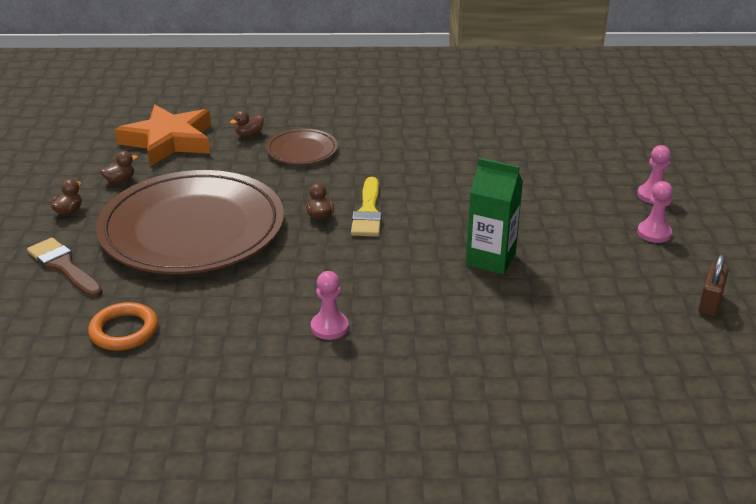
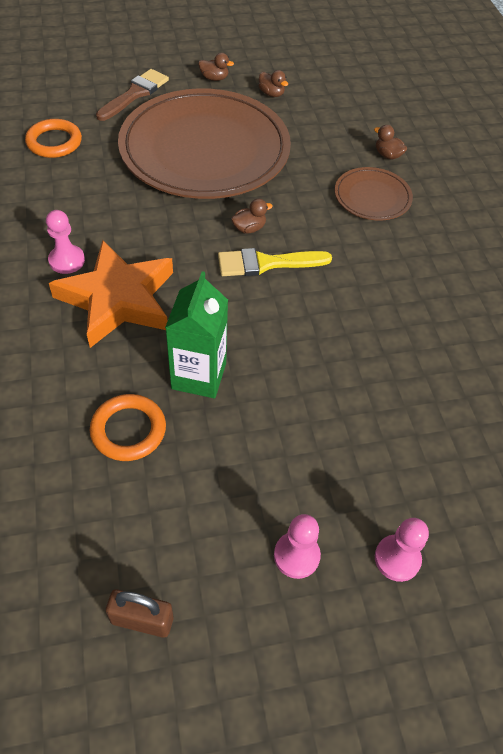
camera: 75 degrees right, 20 degrees up
(169, 141) = (351, 107): orange star -> orange star (118, 299)
(544, 300) = (128, 430): none -> orange ring

